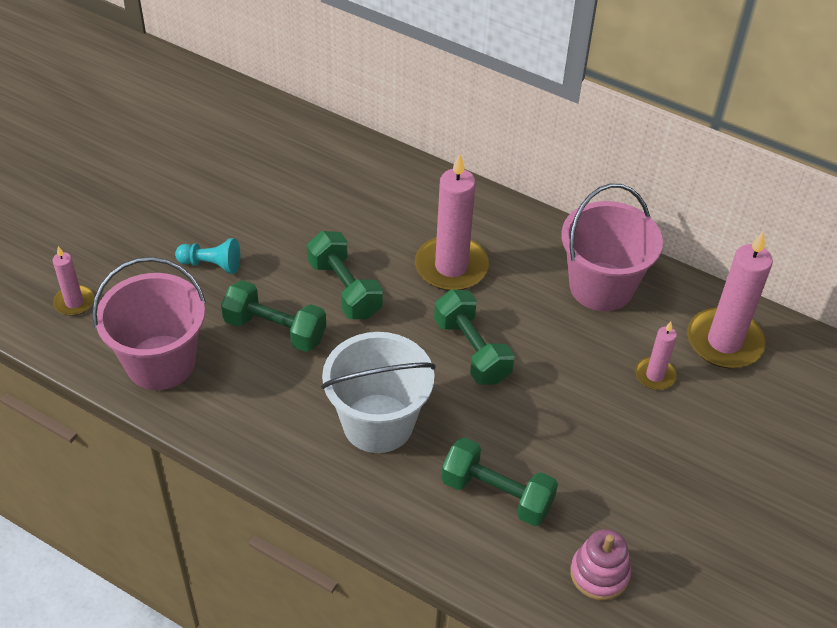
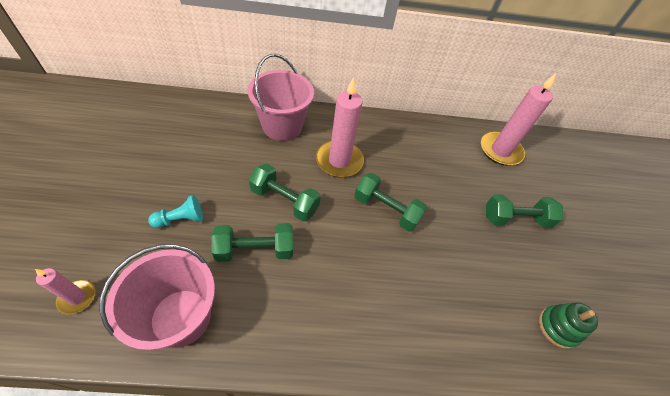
camera: 35 degrees left, 5 degrees up
(378, 423) = (366, 288): white bucket -> none
(497, 494) = (467, 303): green dumbbell -> green dumbbell (515, 219)
(599, 574) = (558, 327): pink stacking toy -> green stacking toy
(601, 286) = (423, 143): pink bucket -> pink bucket (282, 126)
(655, 375) = (486, 183): pink candle -> none

